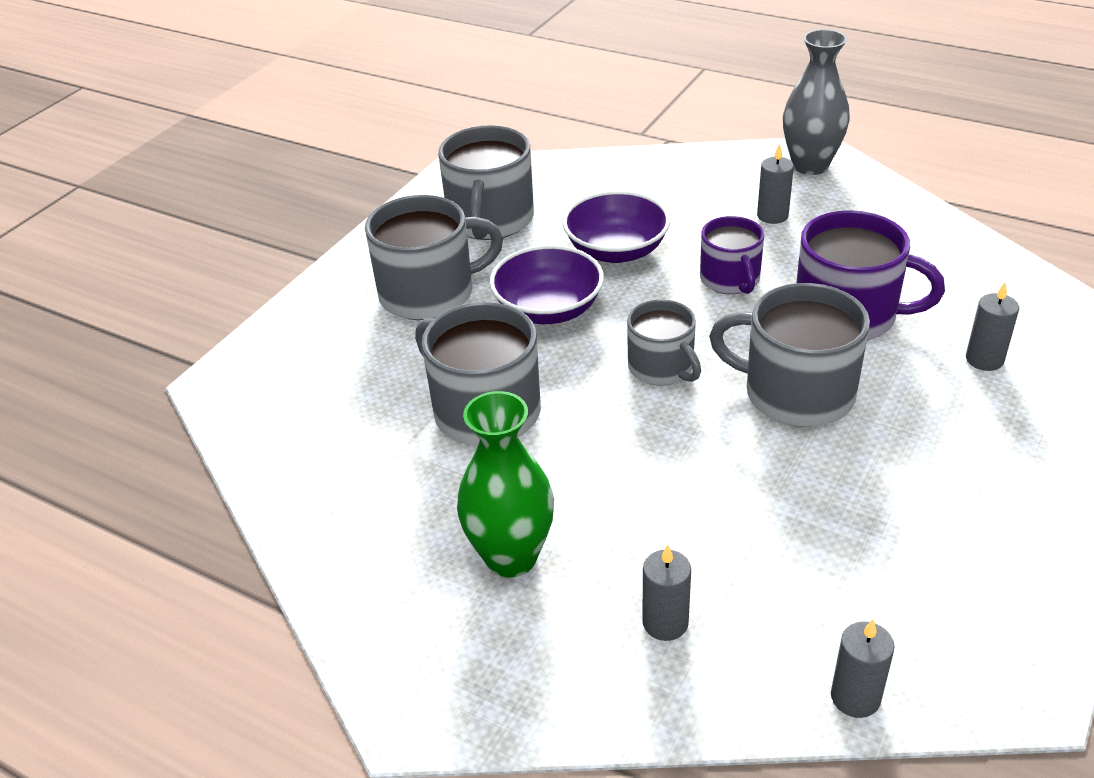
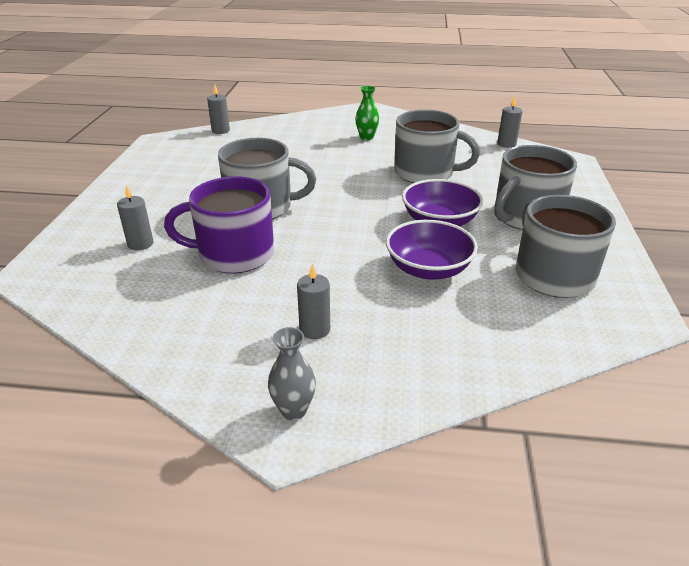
camera: 155 degrees right, 5 degrees down
(511, 557) = (366, 137): green vase -> green vase, size x0.59
(662, 367) = (345, 205): grey mug -> none
(665, 623) = (295, 134): grey candle -> grey candle (506, 144)
(730, 279) = (327, 263): purple mug -> none
(810, 165) = (293, 410): grey vase -> grey vase, size x0.59

